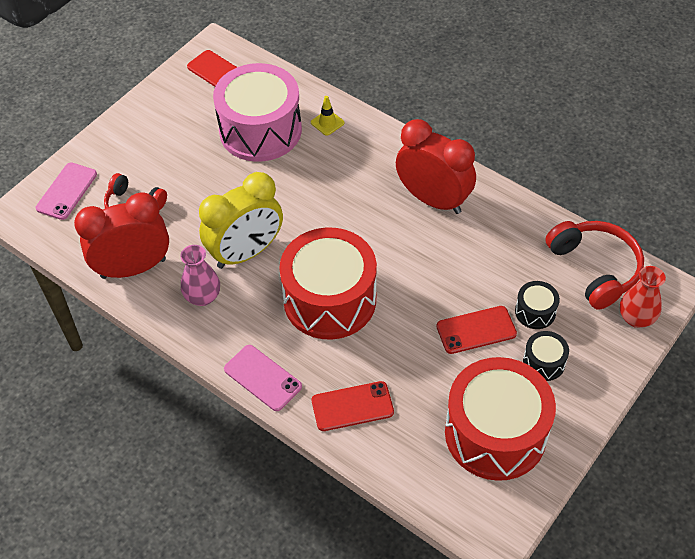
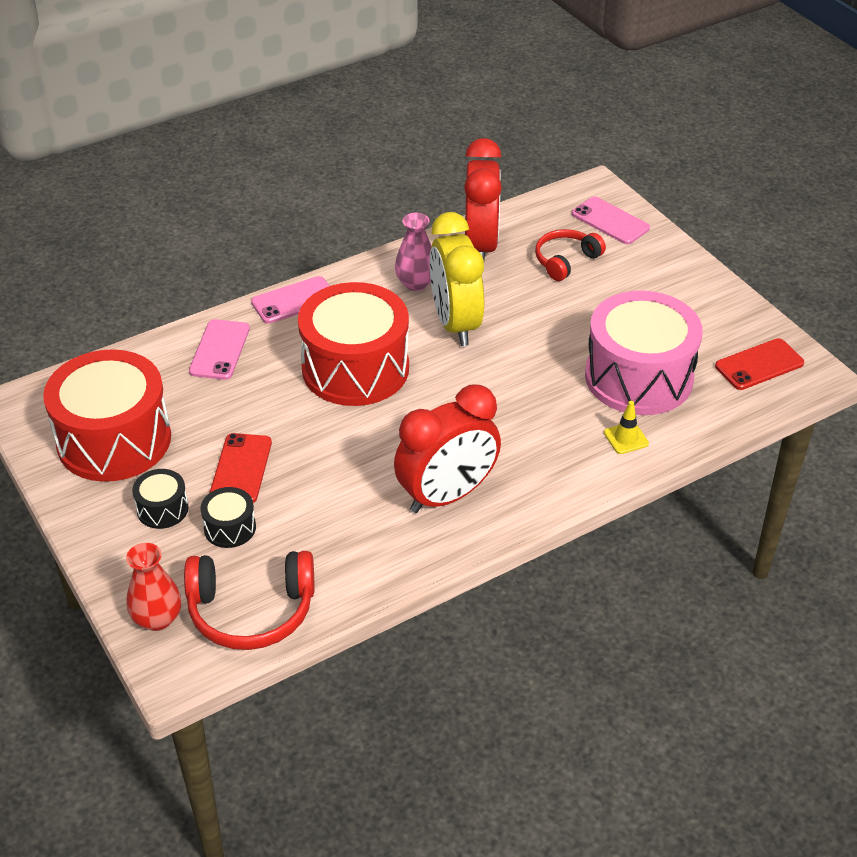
camera: 110 degrees right, 10 degrees down
(352, 406) = (219, 350): red phone -> pink phone

